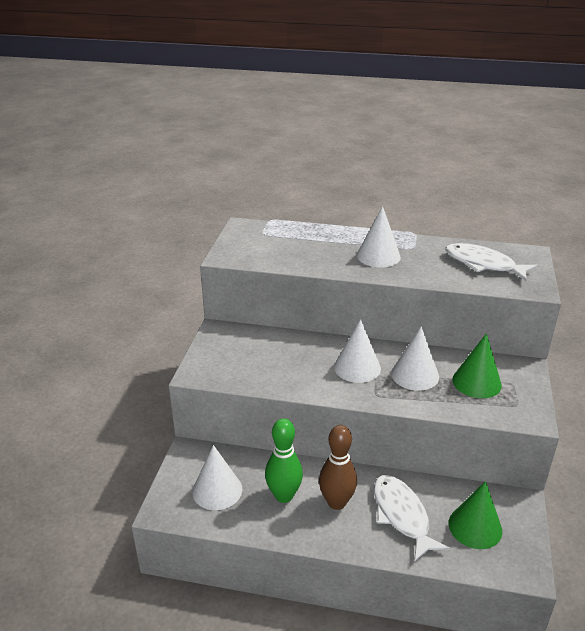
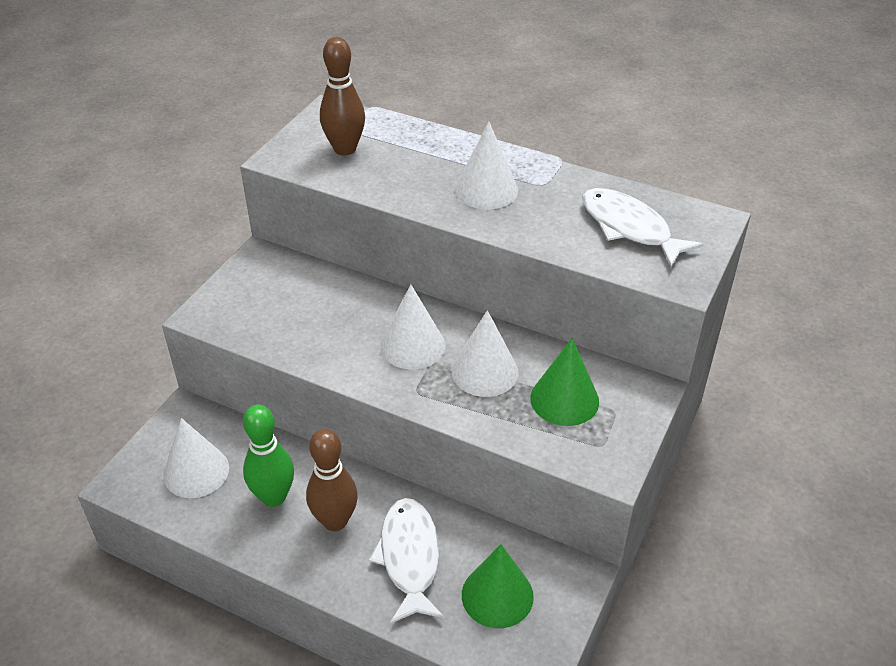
camera: 15 degrees right, 10 degrees up
(268, 245) = (345, 149): none -> brown bowling pin

